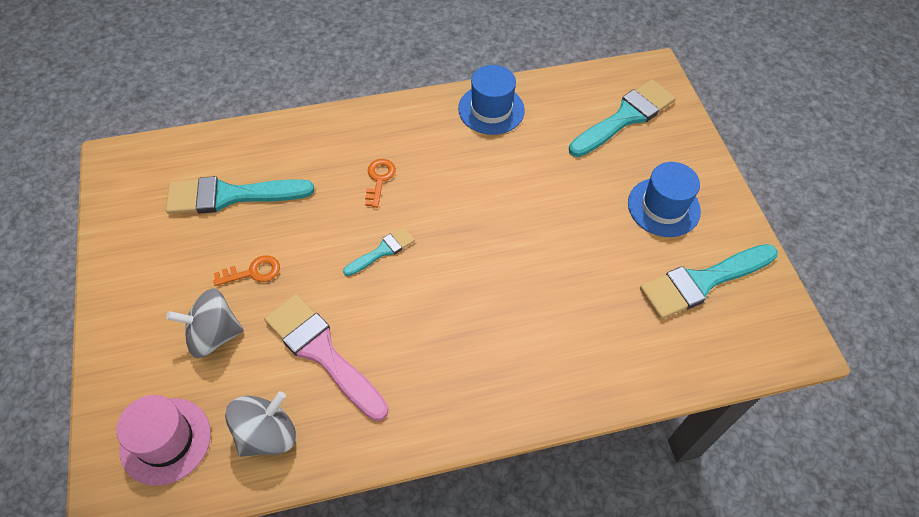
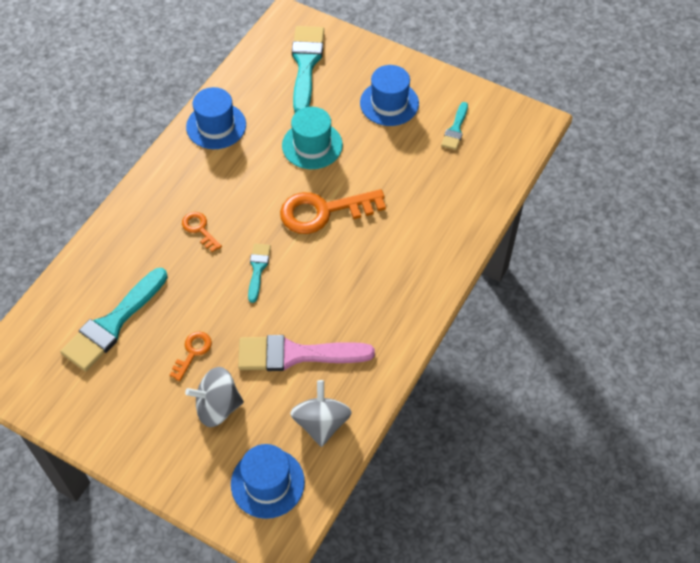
camera: 45 degrees left, 0 degrees up
(165, 441) = (267, 483): pink hat -> blue hat
(214, 335) = (217, 407): grey spinning top -> grey spinning top turned 45 degrees clockwise
(493, 251) = (324, 211): none -> orange key
(550, 187) = (312, 145): none -> turquoise hat
(702, 282) = (455, 129): turquoise brush -> turquoise brush, size x0.52

